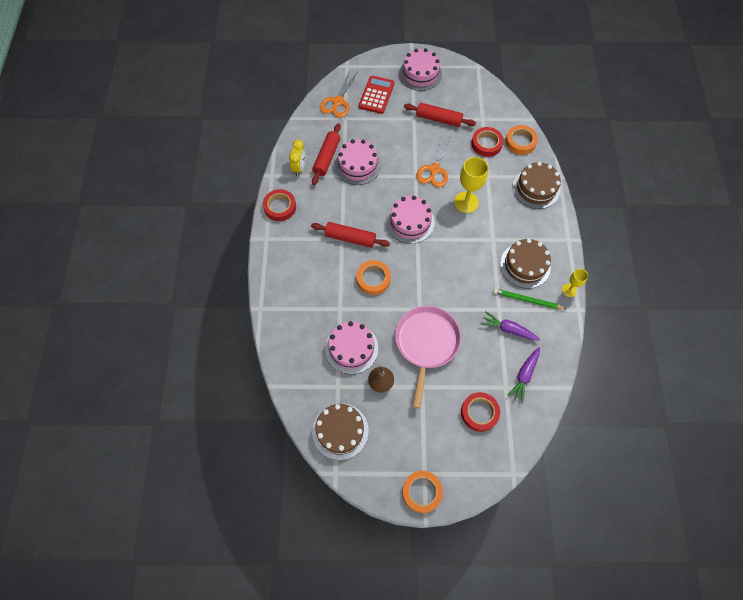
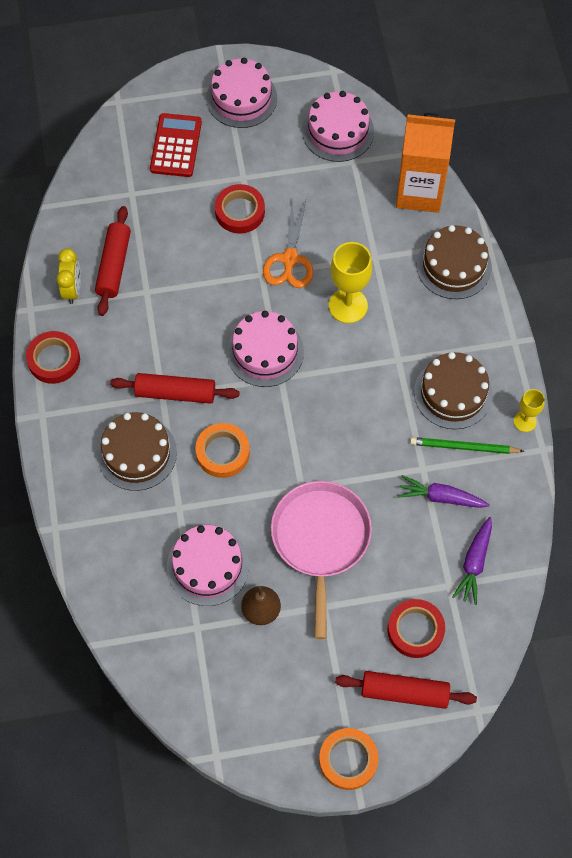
camera: 10 degrees left, 0 degrees up
(338, 102) = (115, 167): orange scissors -> none
(340, 431) = (212, 693): brown cake -> brown cake (137, 453)
(358, 165) = (166, 271): pink cake -> pink cake (338, 131)
(439, 119) = (283, 173): red rolling pin -> red rolling pin (404, 692)
(486, 144) = (366, 203): red tape -> red tape (240, 212)
(520, 142) = (419, 192): orange tape -> orange carton

